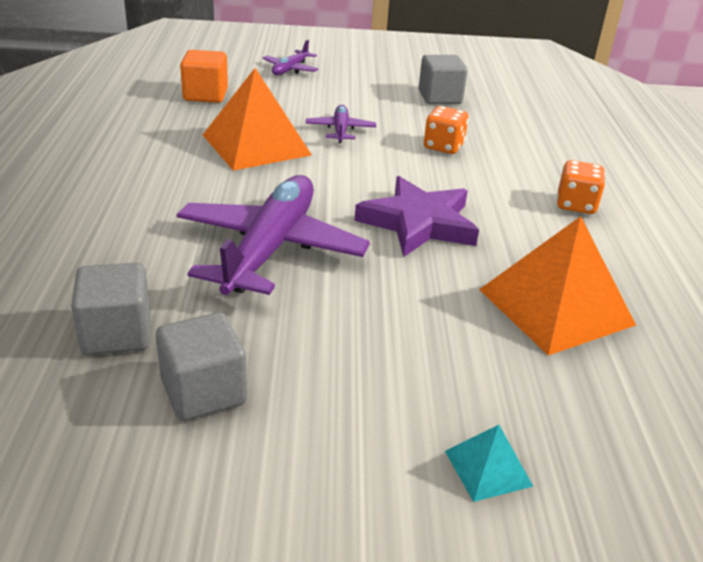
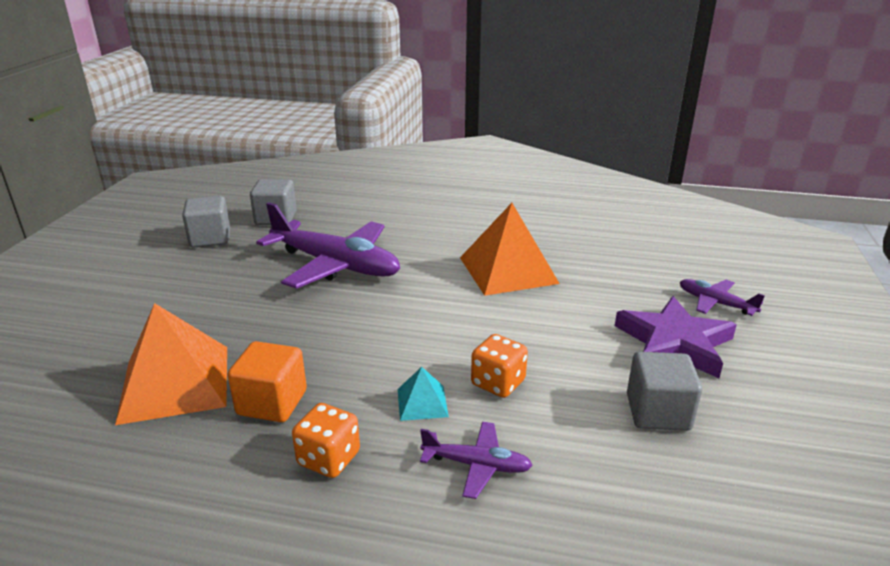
camera: 105 degrees right, 5 degrees down
(205, 95) = (619, 252): orange cube -> orange cube (272, 402)
(340, 130) = (541, 317): purple plane -> purple plane (477, 465)
(418, 223) = (340, 335): purple star -> purple star (674, 343)
(488, 468) = (71, 312): turquoise pyramid -> turquoise pyramid (422, 402)

